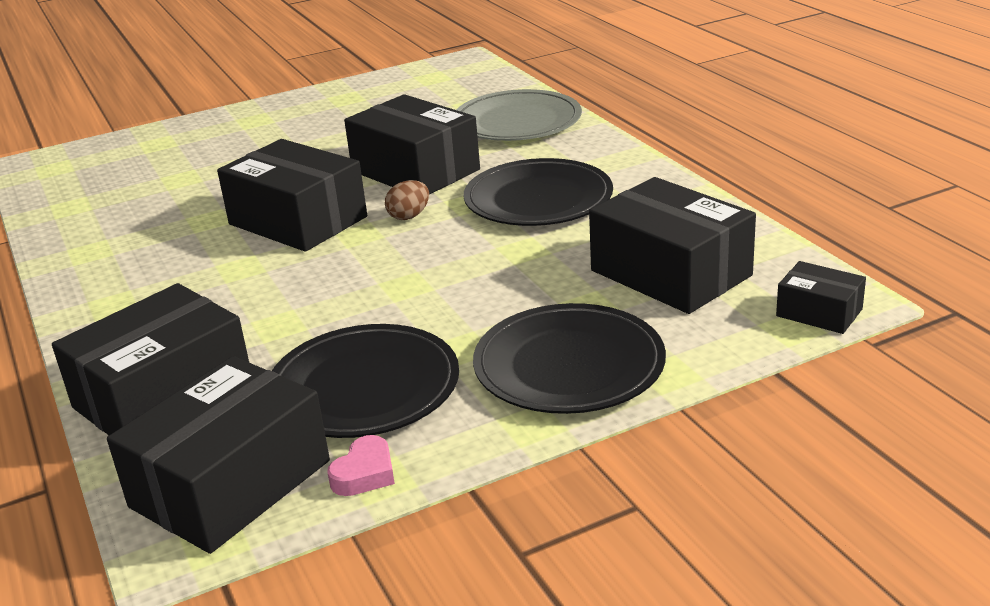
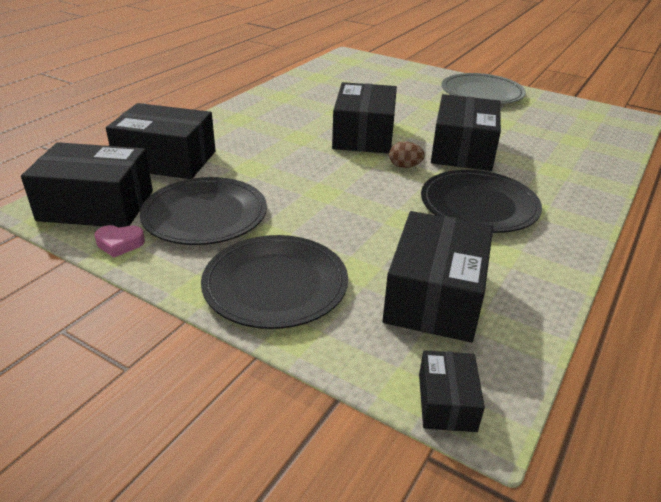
camera: 55 degrees right, 5 degrees up
(517, 121) = (576, 163): grey plate -> grey plate (482, 93)

